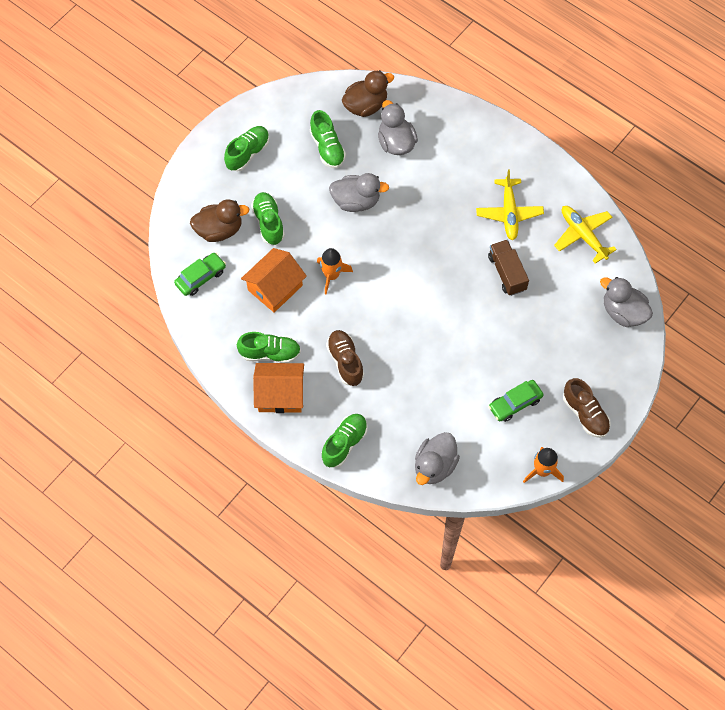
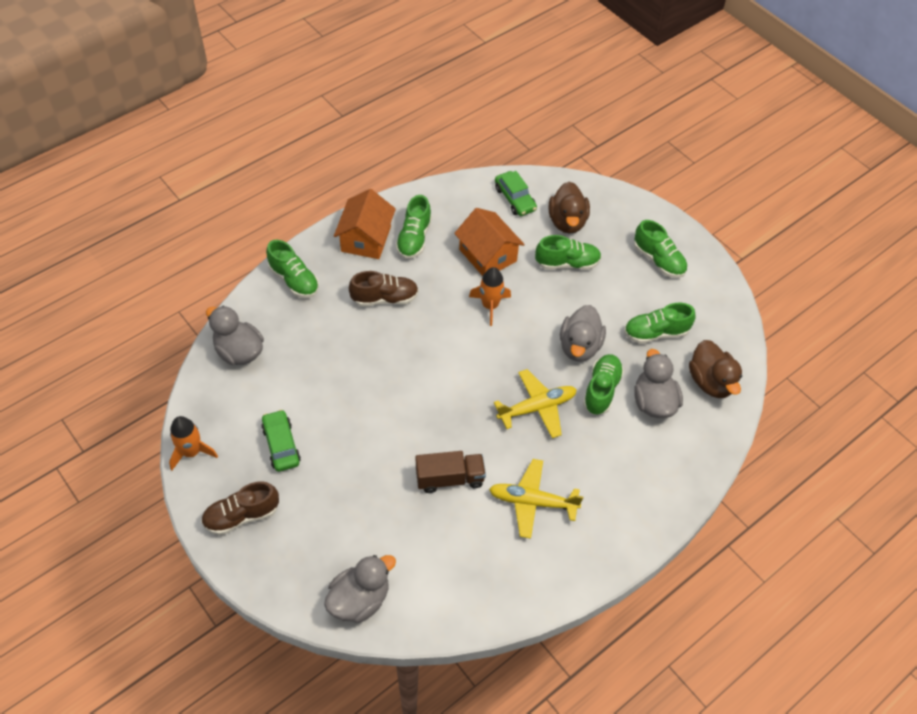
camera: 100 degrees right, 10 degrees down
(395, 180) = (601, 390): none -> green shoe
(396, 143) = (653, 402): grey duck -> grey duck turned 90 degrees counterclockwise
(582, 235) = (482, 581): yellow plane -> yellow plane (537, 407)

